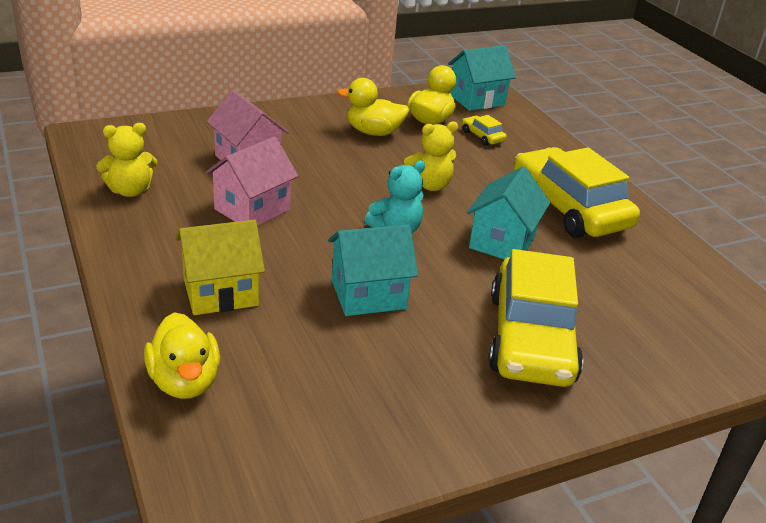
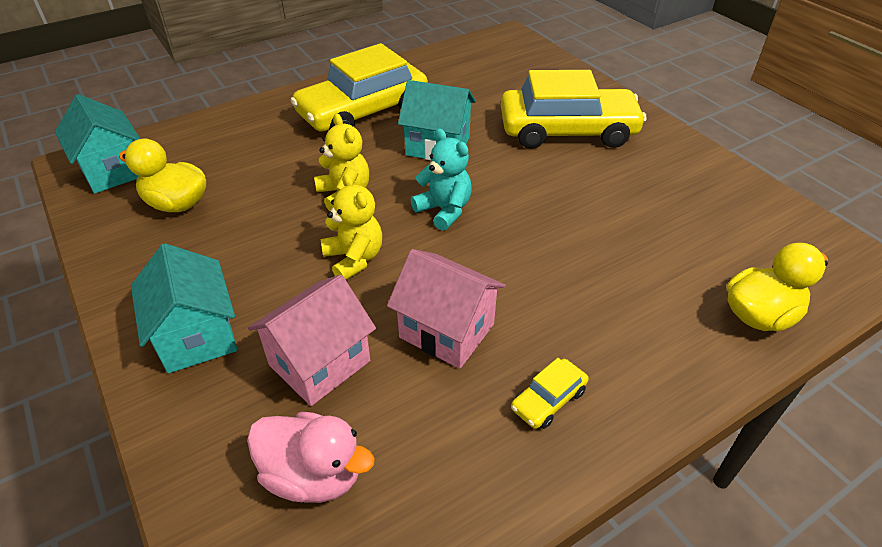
camera: 95 degrees left, 10 degrees up
(130, 191) = (446, 485): yellow teddy bear -> yellow teddy bear (354, 259)
(166, 152) = (313, 474): none -> pink duck
(220, 292) = (620, 321): yellow house -> none
(368, 295) = (562, 217): turquoise house -> turquoise house (197, 336)
(373, 132) = (216, 249): yellow duck -> none
(482, 136) = (218, 163): yellow car -> yellow car (548, 400)

